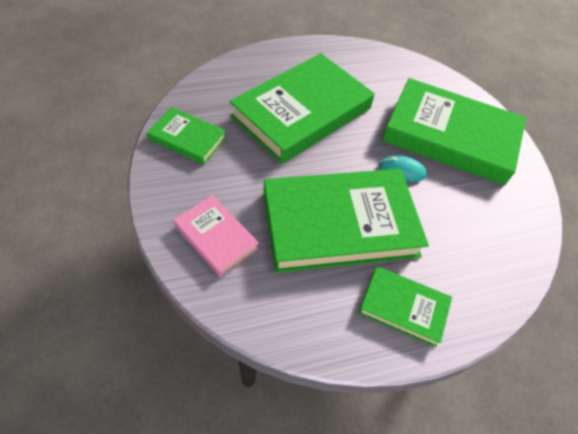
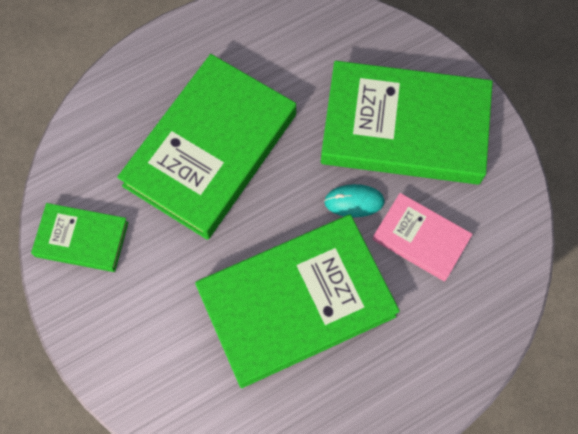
camera: 10 degrees left, 15 degrees up
(216, 237) = (163, 365): pink book -> pink book (421, 238)
(403, 307) = (387, 385): green book -> none

